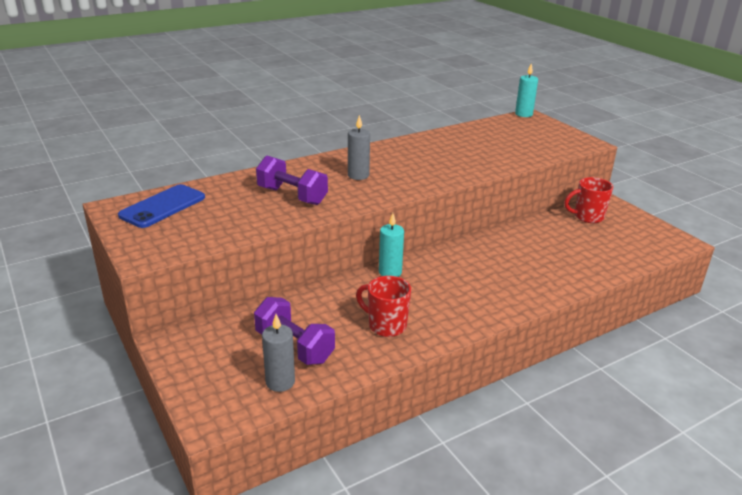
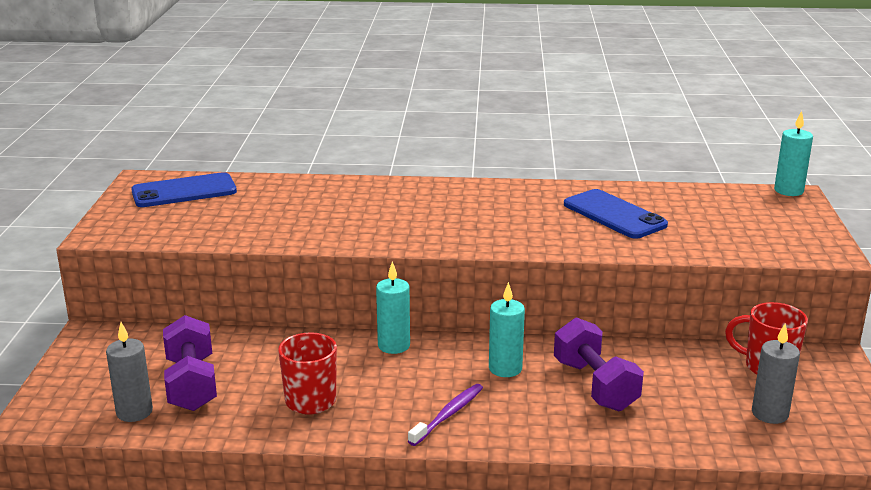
camera: 35 degrees right, 5 degrees down
(292, 196) = (323, 215): purple dumbbell -> purple dumbbell (595, 385)
(358, 175) = (430, 212): grey candle -> grey candle (769, 414)
(461, 149) = (614, 215): none -> blue phone
(469, 263) = (505, 368): none -> turquoise candle
(475, 302) = (448, 415): none -> purple toothbrush

